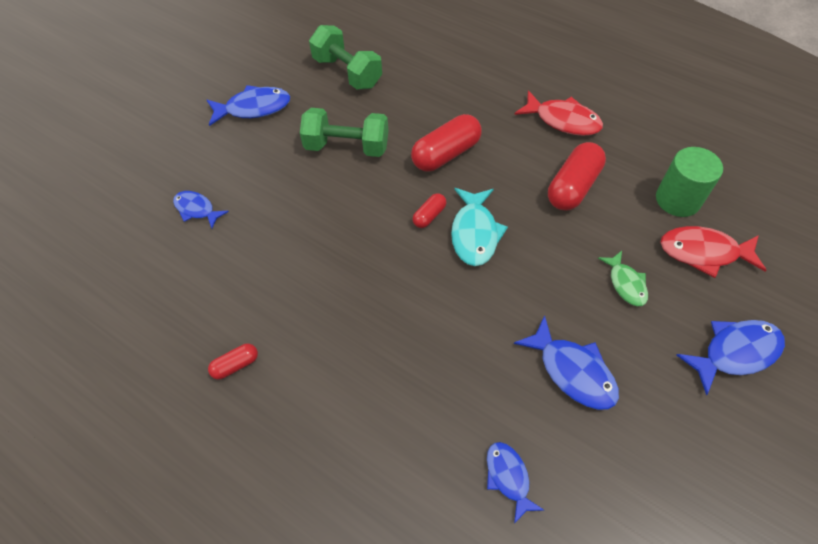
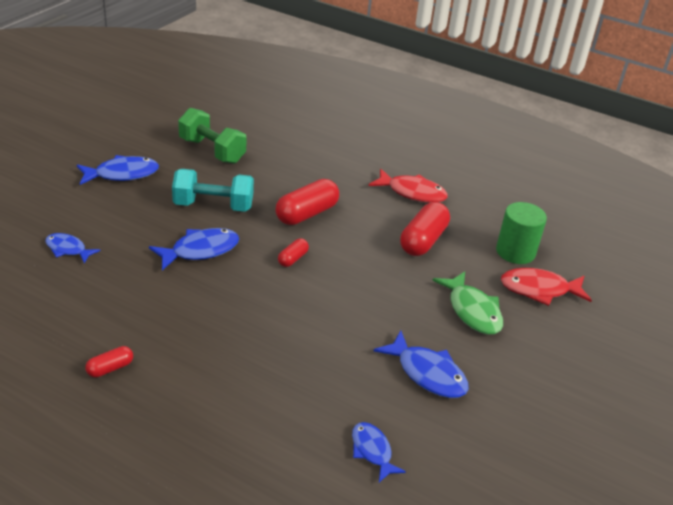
camera: 10 degrees left, 20 degrees down
(347, 147) = (213, 206): green dumbbell -> turquoise dumbbell
(474, 233) = (335, 272): turquoise fish -> none
(626, 283) = (472, 311): green fish -> green fish, size x1.58
(735, 352) = (568, 360): blue fish -> blue fish (200, 250)

